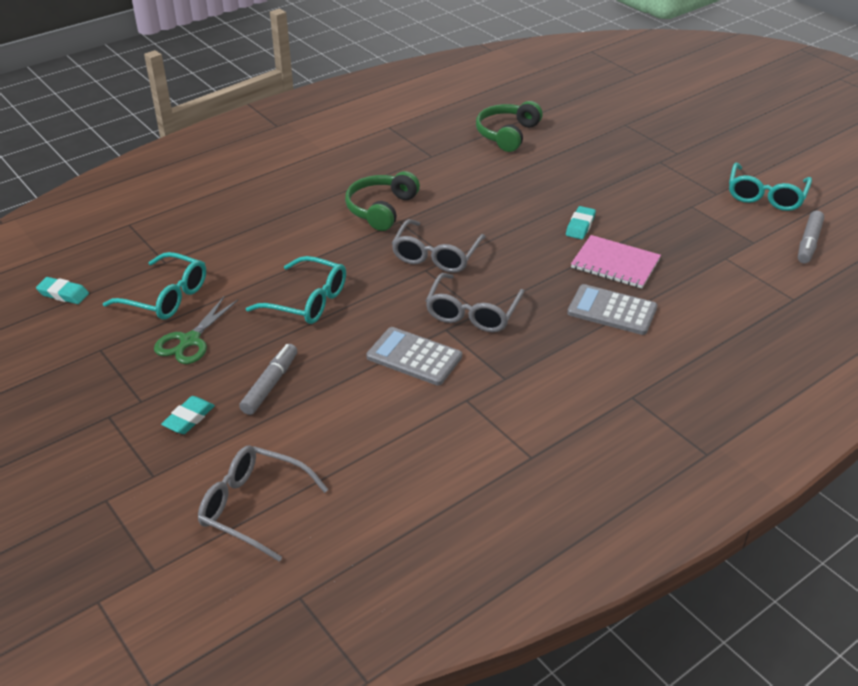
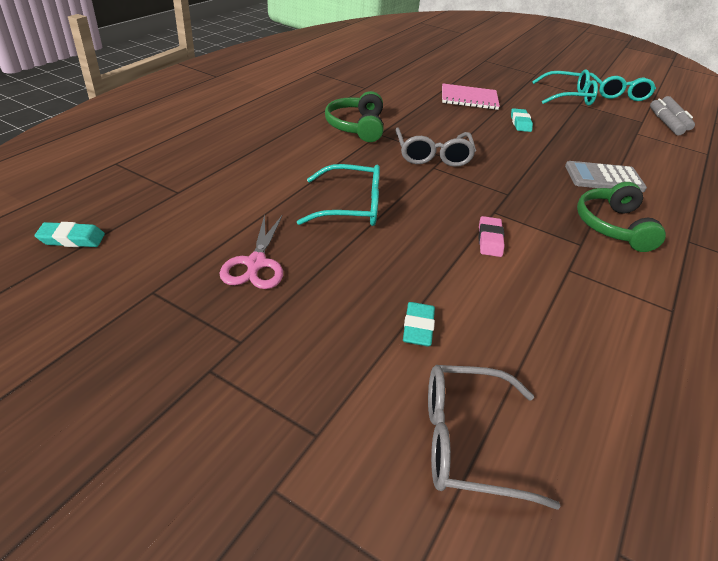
camera: 25 degrees left, 0 degrees up
(166, 297) = (200, 224): turquoise glasses -> turquoise glasses (568, 97)
(189, 341) = (256, 264): green scissors -> pink scissors
(189, 418) = (313, 349): turquoise eraser -> turquoise eraser (418, 328)
(270, 384) = (376, 292): grey marker -> grey marker (664, 122)
(414, 357) = (489, 240): grey calculator -> pink eraser
(472, 313) = (503, 195): grey glasses -> none
(507, 134) = (410, 70): green headphones -> green headphones (613, 226)
(615, 264) = (571, 145): pink notebook -> pink notebook (469, 98)

